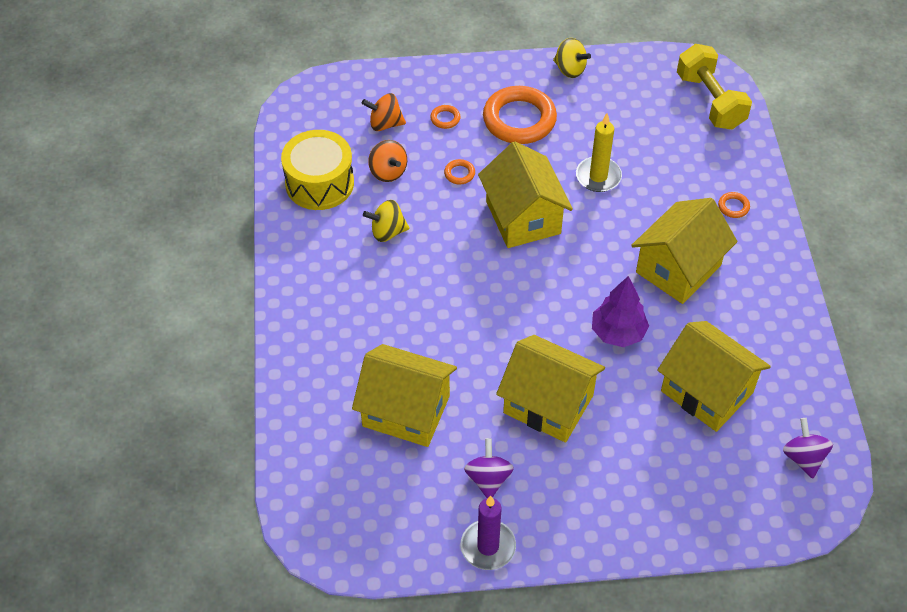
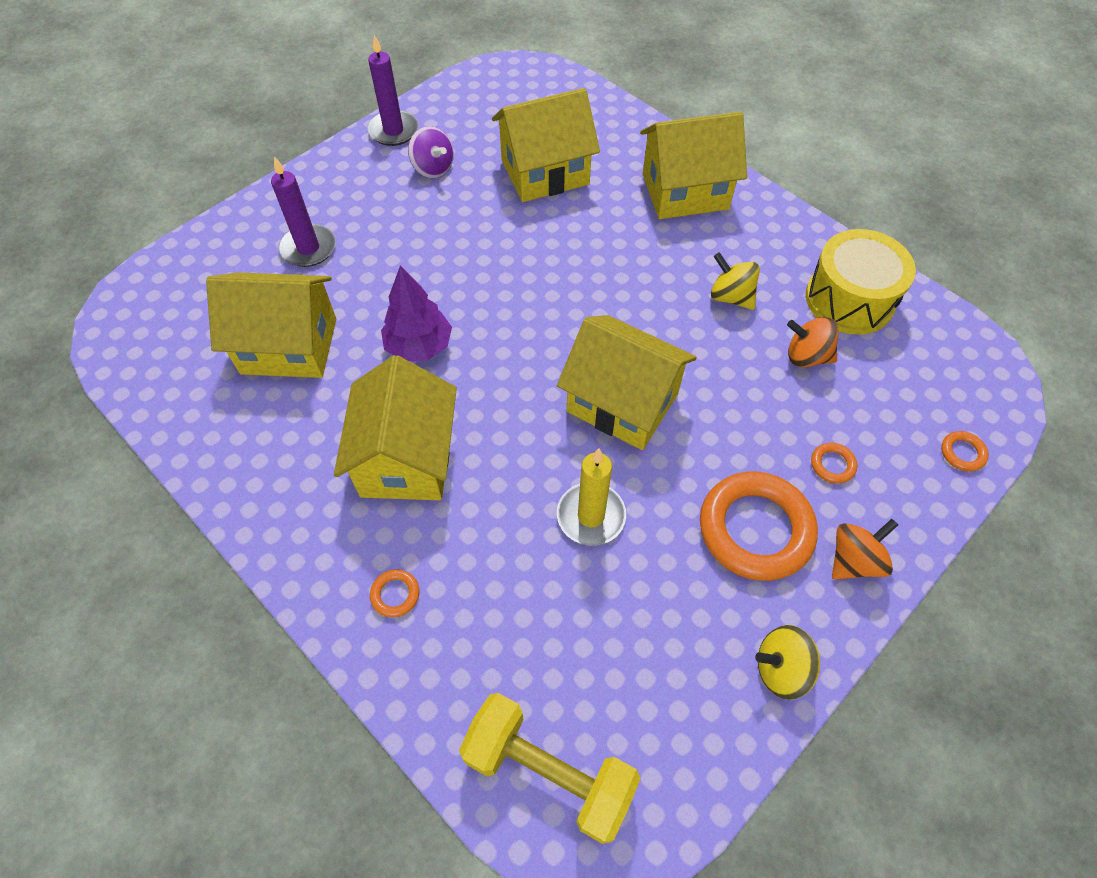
camera: 140 degrees right, 5 degrees up
(385, 124) = (880, 409): orange spinning top -> orange spinning top (854, 560)
(387, 232) = (730, 297): yellow spinning top -> yellow spinning top turned 90 degrees counterclockwise
(459, 173) = (738, 406): orange ring -> orange ring (962, 453)
(548, 404) = (432, 246): yellow house -> yellow house (685, 191)
(643, 467) = (308, 248): none -> purple candle
(803, 458) = (155, 344): purple spinning top -> none

